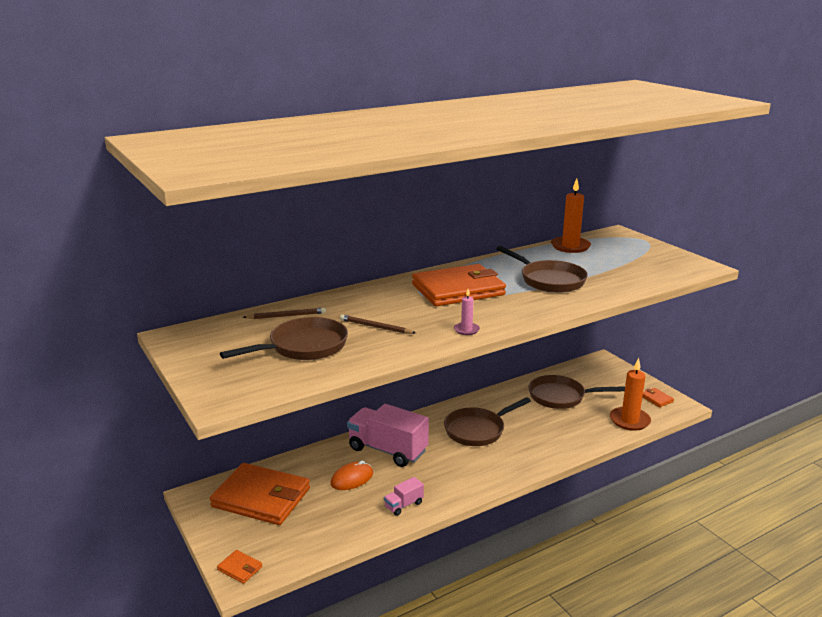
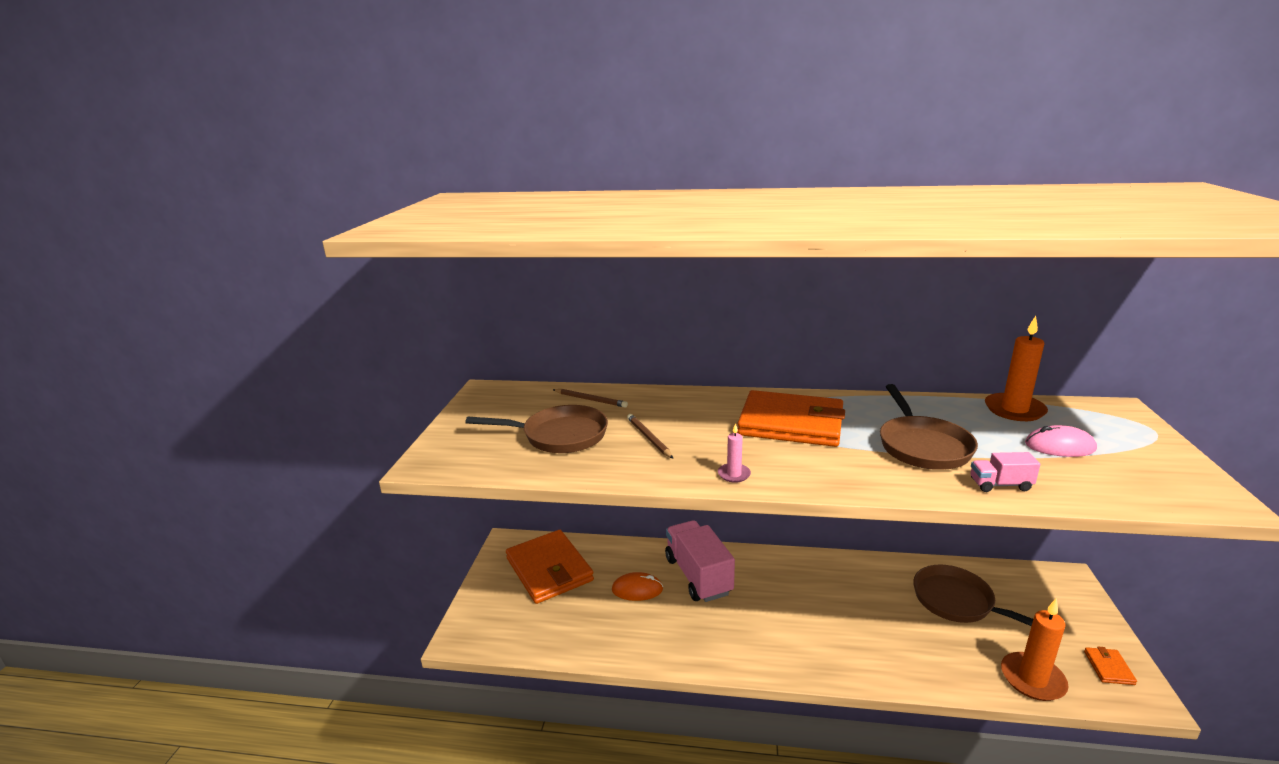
camera: 40 degrees right, 0 degrees up
(240, 568) = (469, 627): orange wallet -> none
(403, 505) = (655, 643): pink truck -> pink truck (1000, 485)
(477, 430) = (812, 597): brown pan -> none
(614, 260) = (1059, 446): none -> pink mouse

